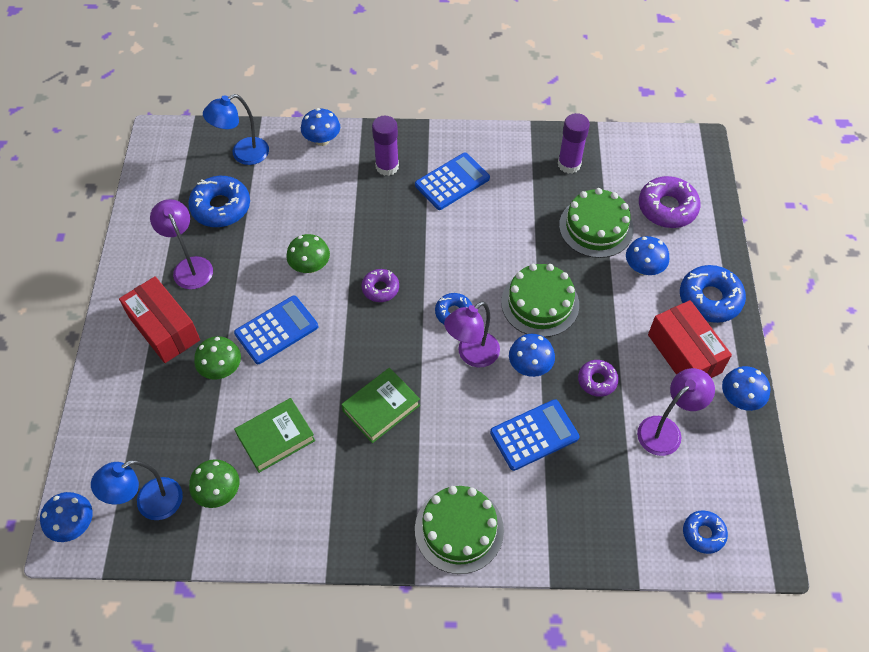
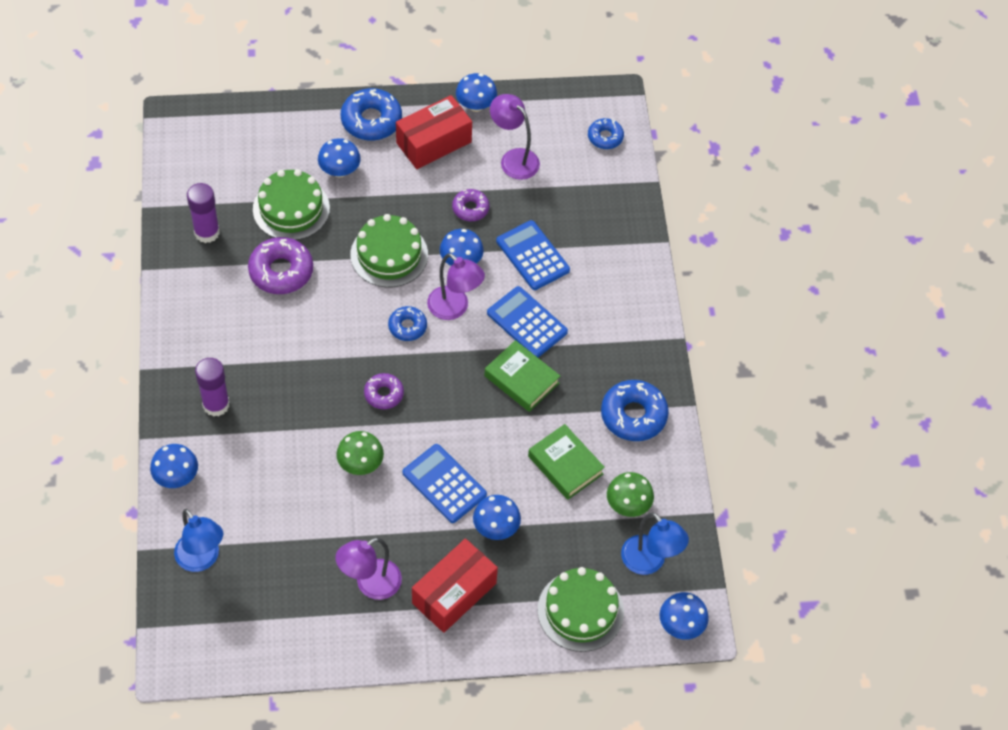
camera: 100 degrees left, 0 degrees up
(221, 207) = (284, 568): blue donut -> blue donut (633, 415)
(221, 369) = (496, 527): green mushroom -> blue mushroom
(452, 182) = (236, 339): blue calculator -> blue calculator (527, 322)
(459, 529) = (631, 308): green cake -> green cake (580, 611)
(667, 208) = (262, 149): purple donut -> purple donut (281, 271)

